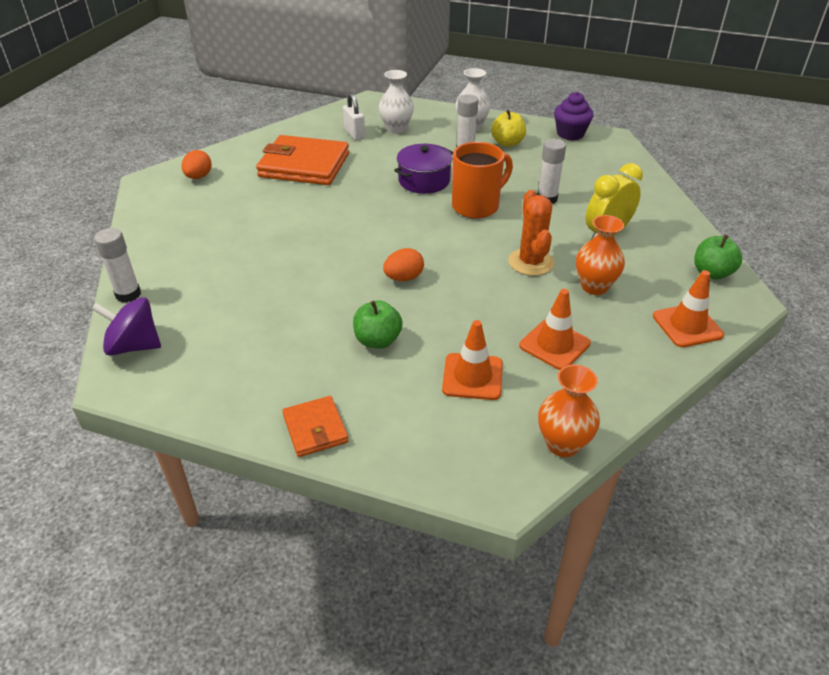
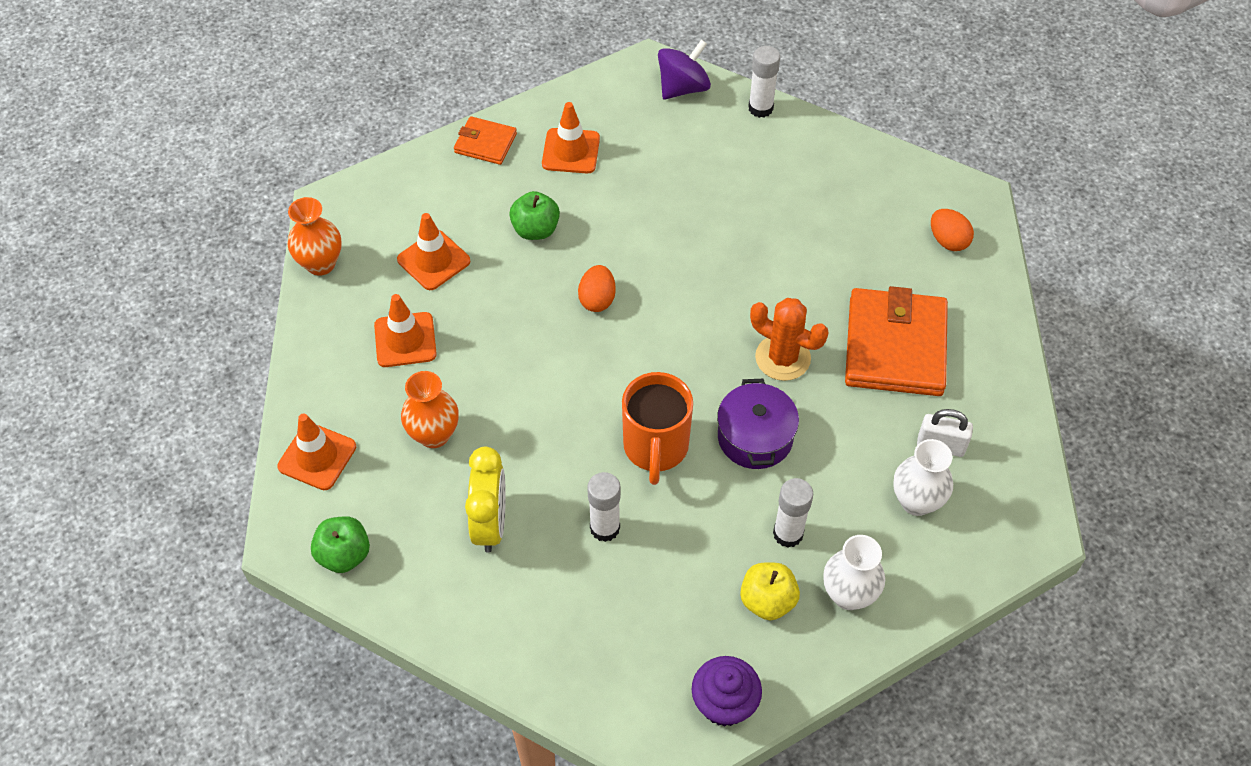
camera: 130 degrees right, 15 degrees up
(273, 369) = (571, 151): none -> orange traffic cone
(304, 165) = (895, 346): orange wallet -> orange wallet turned 45 degrees counterclockwise
(531, 262) = (518, 415): orange cactus -> orange cactus (782, 358)

